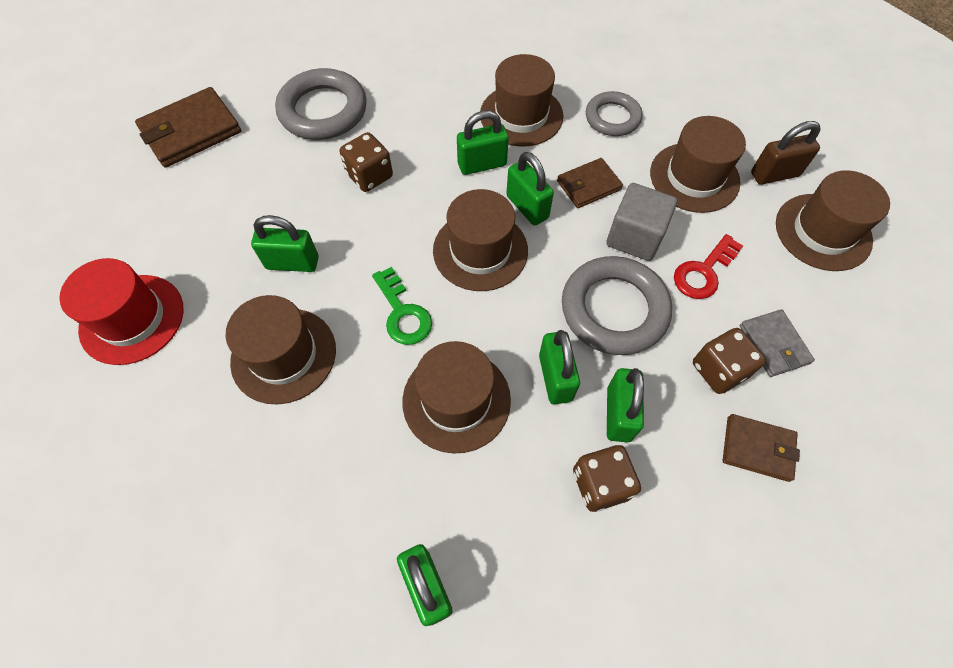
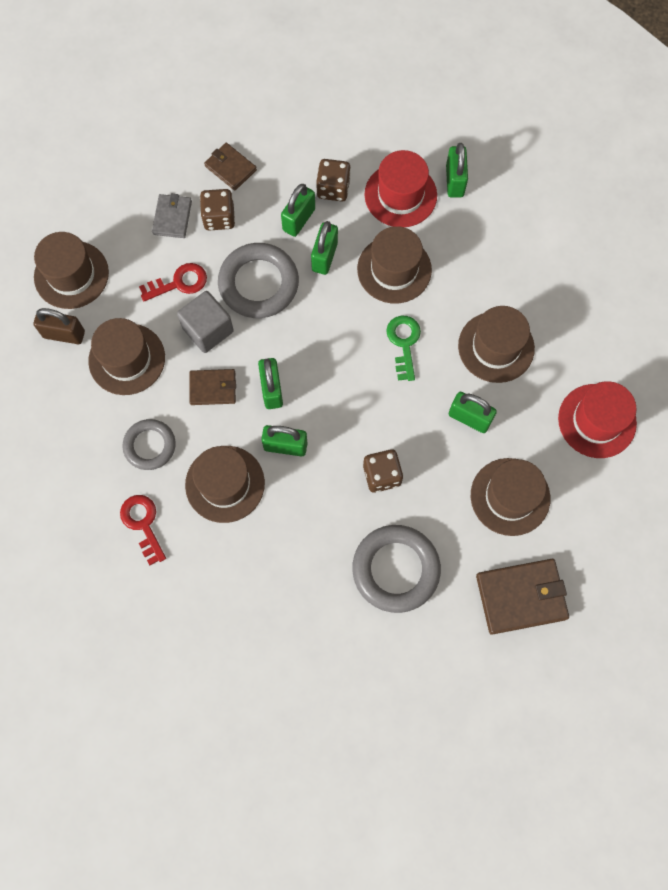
camera: 155 degrees left, 10 degrees up
(480, 250) = (326, 368): brown hat -> brown hat (510, 496)
(499, 520) = (400, 195): none -> red hat
(573, 64) = (143, 524): none -> red key

